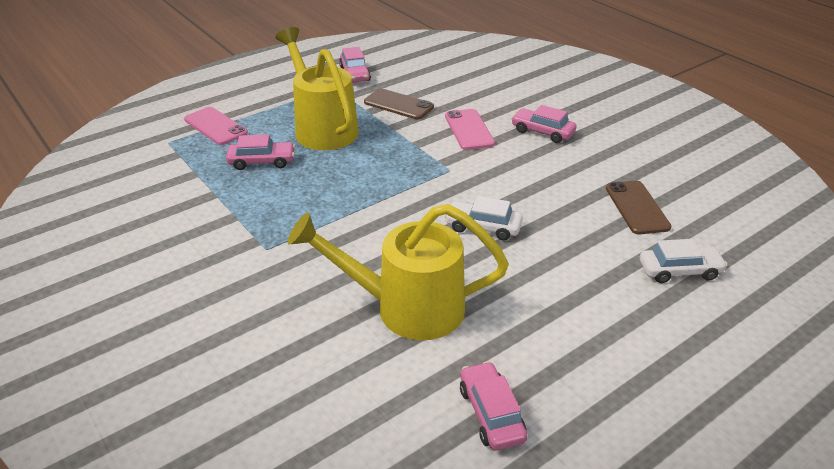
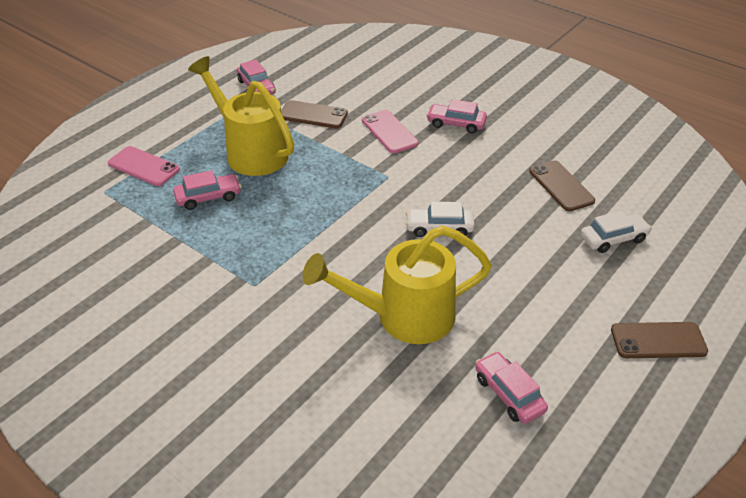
camera: 15 degrees left, 5 degrees up
(697, 391) = (658, 340): none -> brown phone

